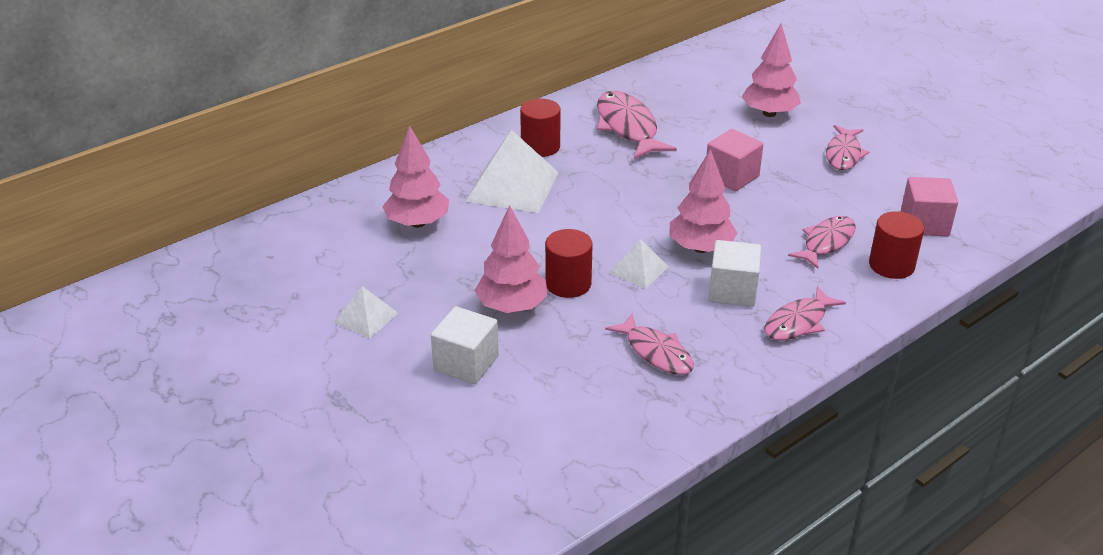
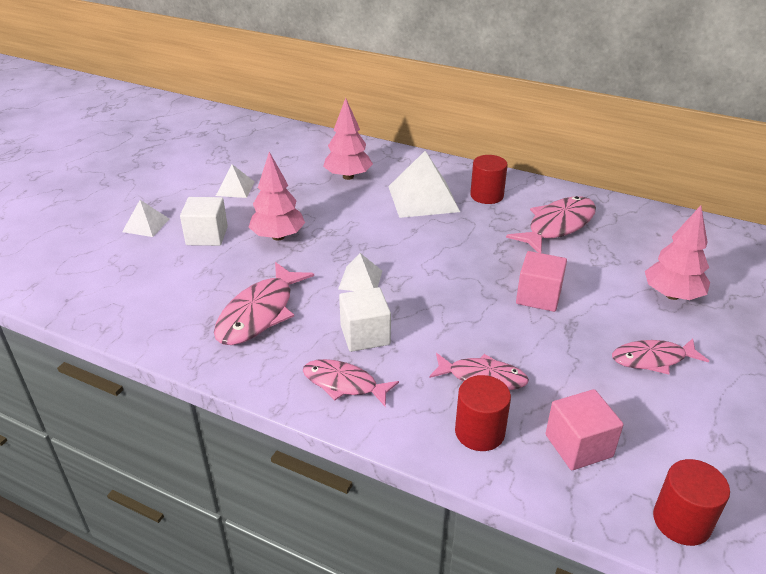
camera: 65 degrees right, 0 degrees up
(395, 414) = (146, 225): none -> white pyramid
(568, 284) = (320, 252): red cylinder -> red cylinder (681, 521)
(656, 352) = (260, 313): pink fish -> pink fish, size x1.53
(700, 248) = (414, 304): pink tree -> none

